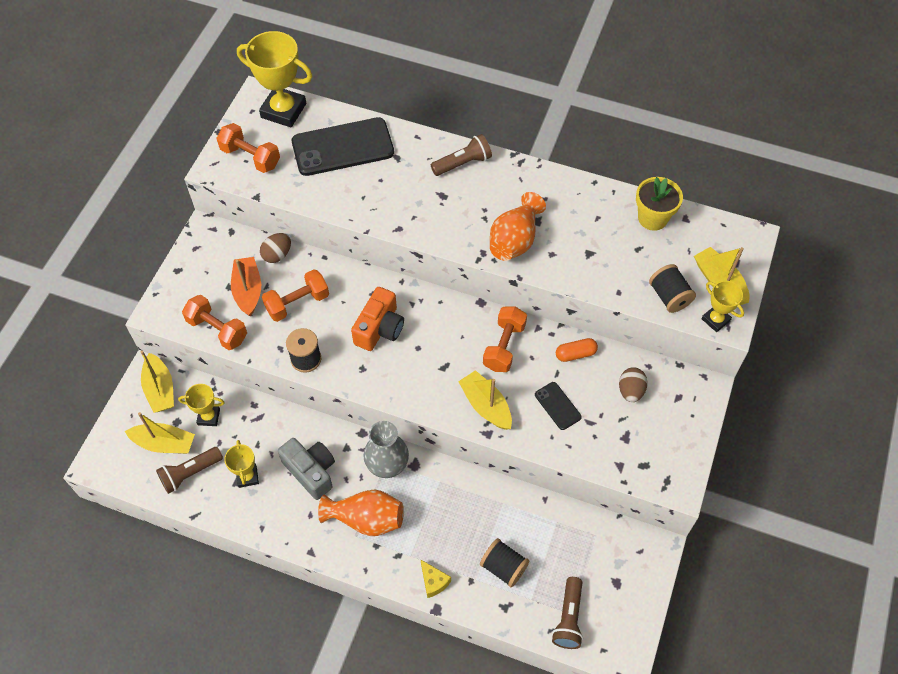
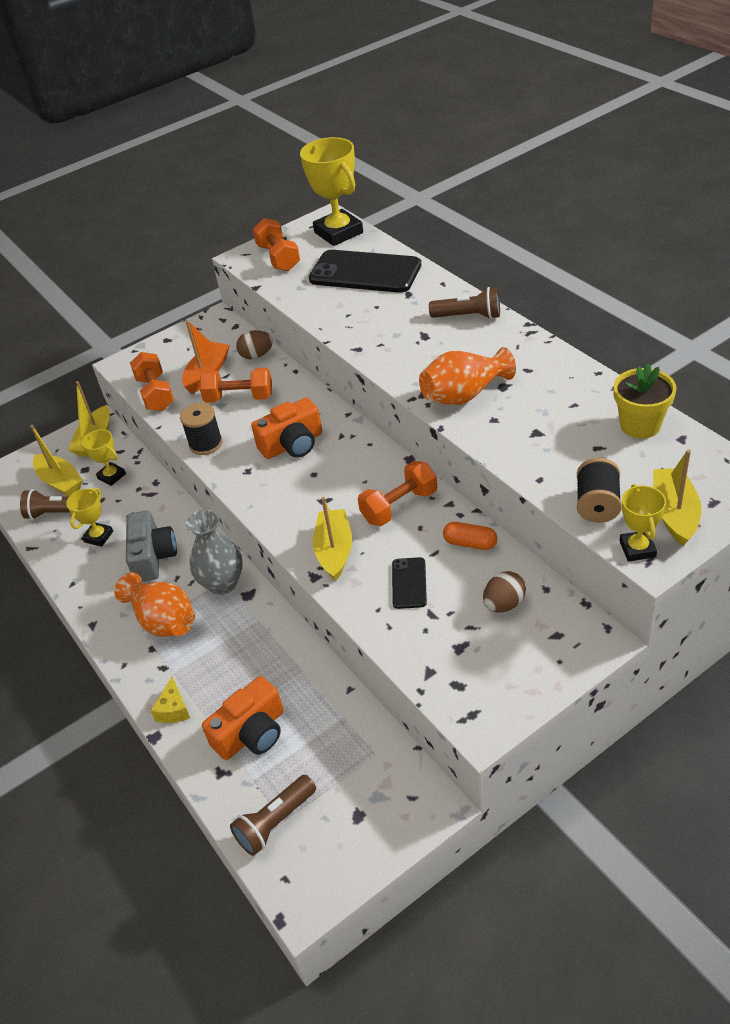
camera: 40 degrees right, 15 degrees down
(503, 567) = (251, 733): black spool -> orange camera

